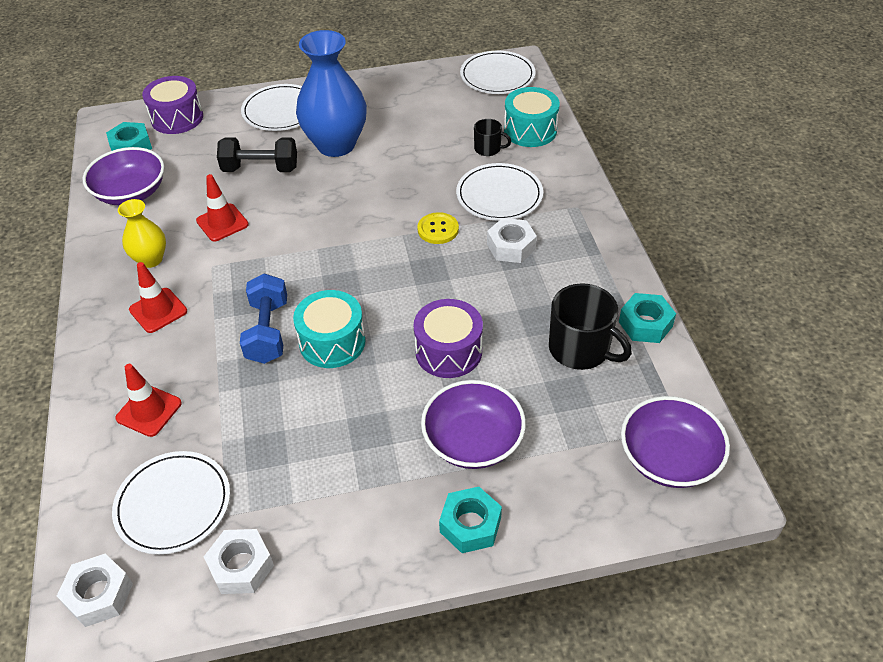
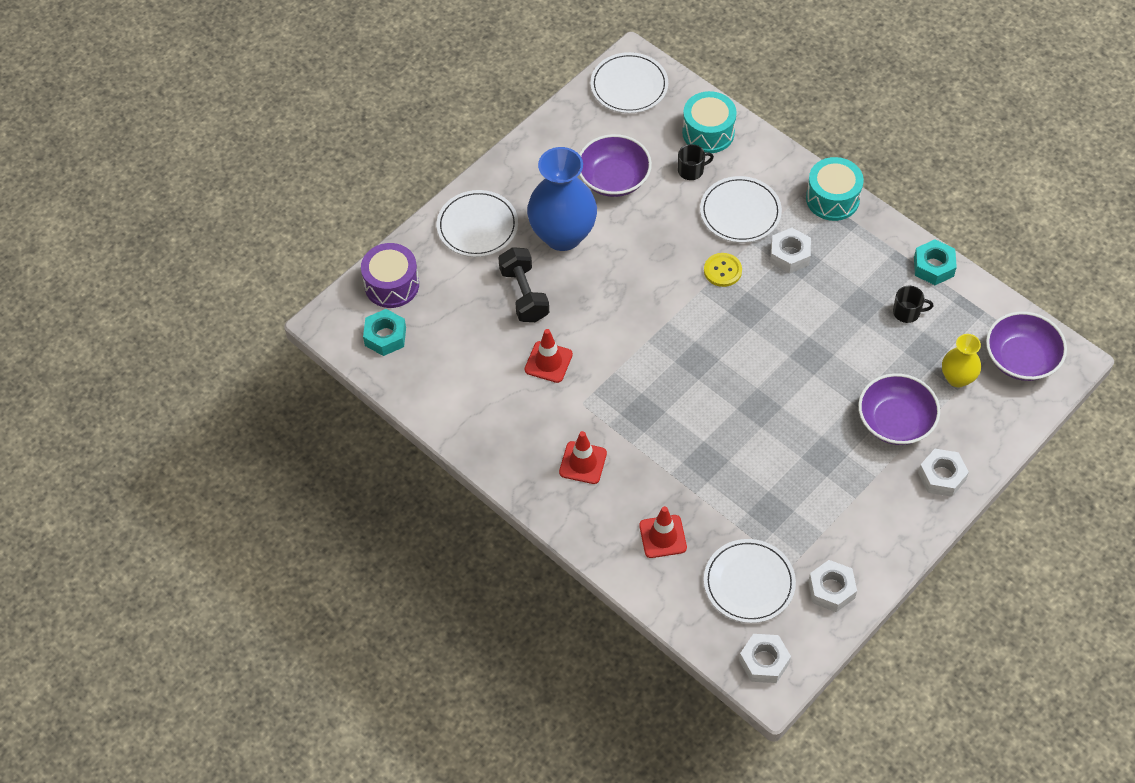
camera: 35 degrees left, 10 degrees up
(131, 192) = (439, 379): purple bowl -> purple bowl (614, 179)
(151, 259) = (528, 426): yellow vase -> yellow vase (957, 378)
(260, 169) = (524, 294): black dumbbell -> black dumbbell turned 75 degrees counterclockwise
(268, 332) = (682, 429): blue dumbbell -> none
(332, 342) = (736, 409): turquoise drum -> turquoise drum (832, 199)
(448, 351) = (822, 367): purple drum -> none
(470, 525) = (941, 476): turquoise nut -> white nut
(580, 349) = (907, 312): black mug -> black mug, size x0.54

